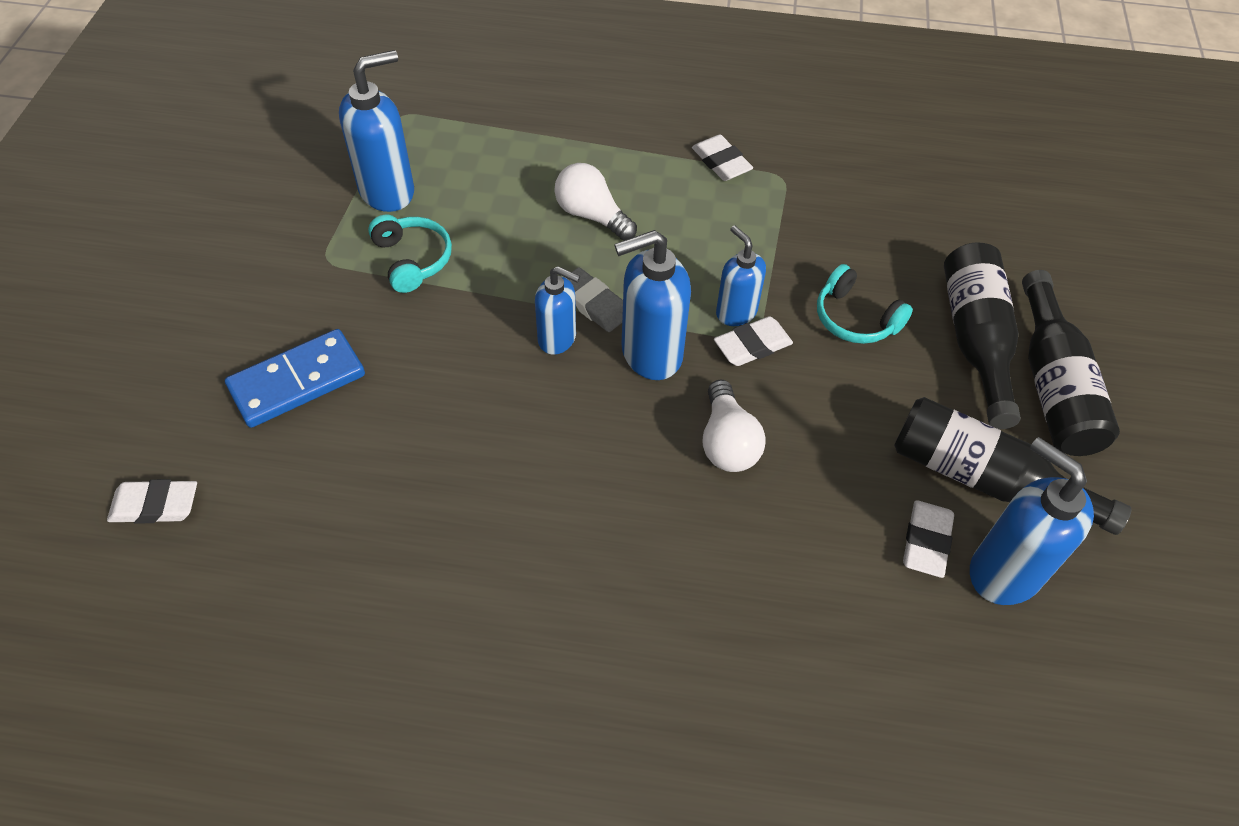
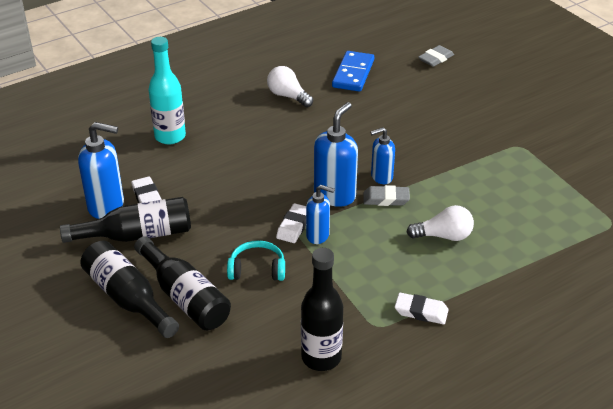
camera: 140 degrees right, 15 degrees down
(155, 505) = (435, 59): white eraser -> grey eraser
(297, 382) = (453, 107): blue domino -> blue domino (353, 74)
(387, 191) = (548, 185): blue soap dispenser -> none
(412, 259) = (487, 167): turquoise headphones -> none
(727, 442) = (264, 184): white light bulb -> white light bulb (288, 96)
(793, 667) = (170, 136): none -> turquoise bottle
(872, 185) = (321, 357): none -> black bottle

